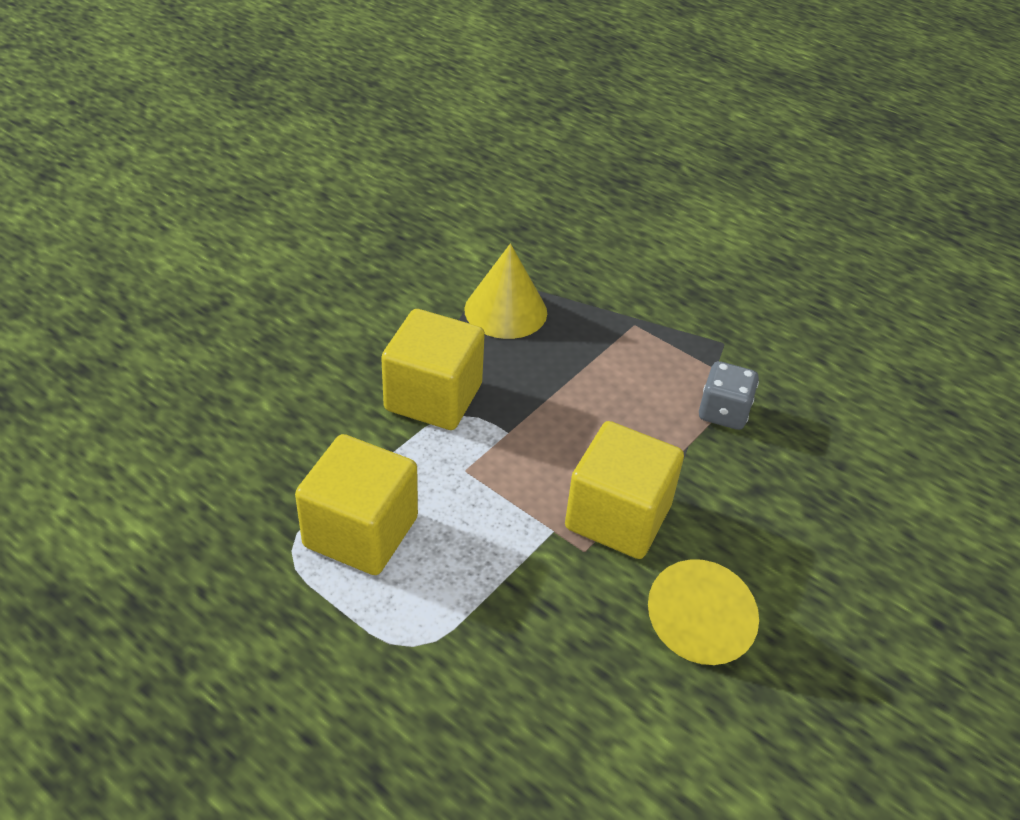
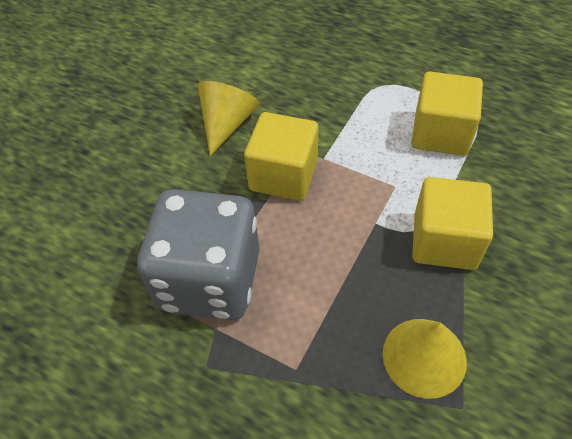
camera: 175 degrees right, 10 degrees up
(723, 412) = (209, 280): grey dice -> grey dice, size x2.33

